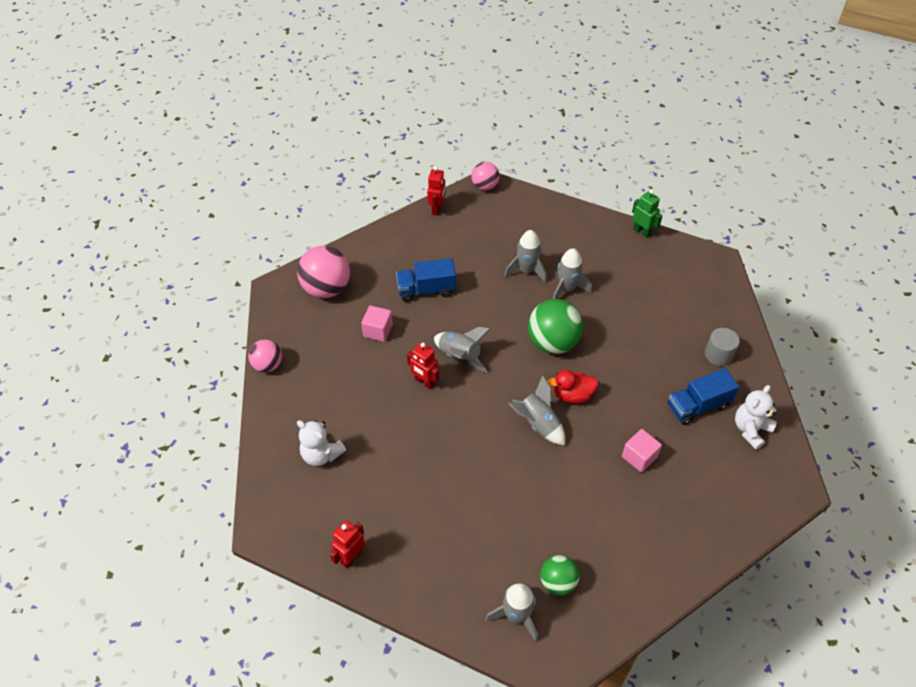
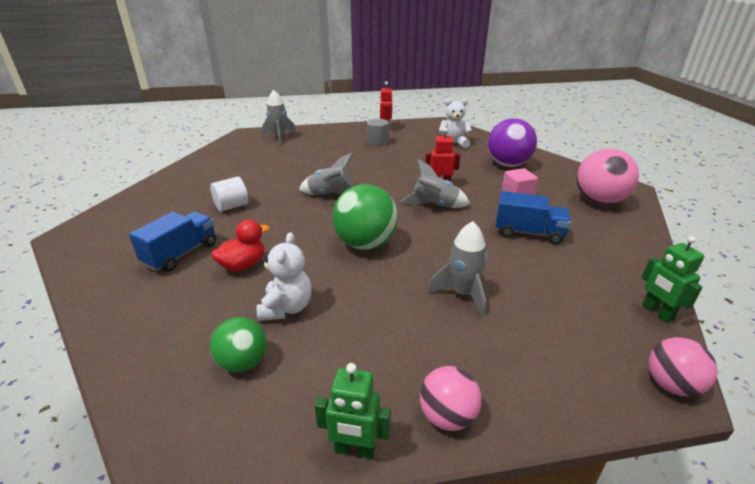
camera: 145 degrees right, 20 degrees down
(268, 365) = (548, 158): pink ball -> pink ball (447, 416)
(322, 377) = (508, 165): none -> purple ball
(426, 290) = (528, 233): blue truck -> blue truck turned 60 degrees clockwise
(437, 209) = (657, 312): red robot -> green robot
(558, 582) = (262, 150): green ball -> green ball (243, 362)
(567, 288) = (397, 296): grey rocket -> none
(572, 395) = (315, 218): red duck -> red duck (243, 265)
(639, 457) = (231, 206): pink cube -> white cylinder
(718, 354) = (160, 308): grey cylinder -> grey cylinder (377, 142)
(750, 430) = (116, 257): white teddy bear -> white teddy bear (286, 308)

